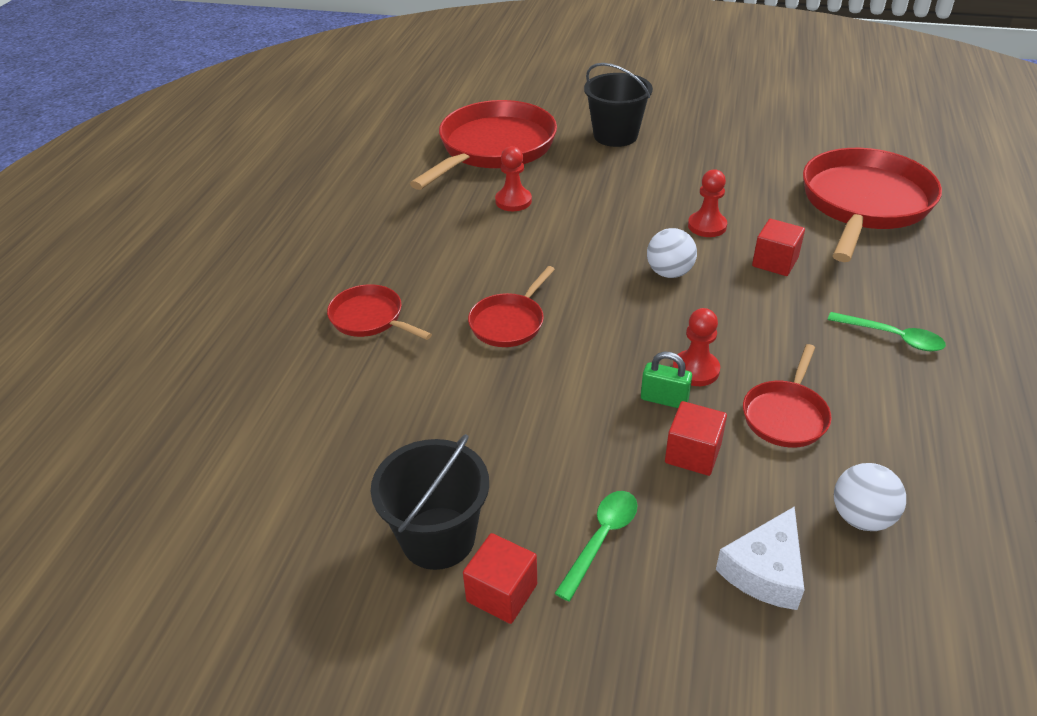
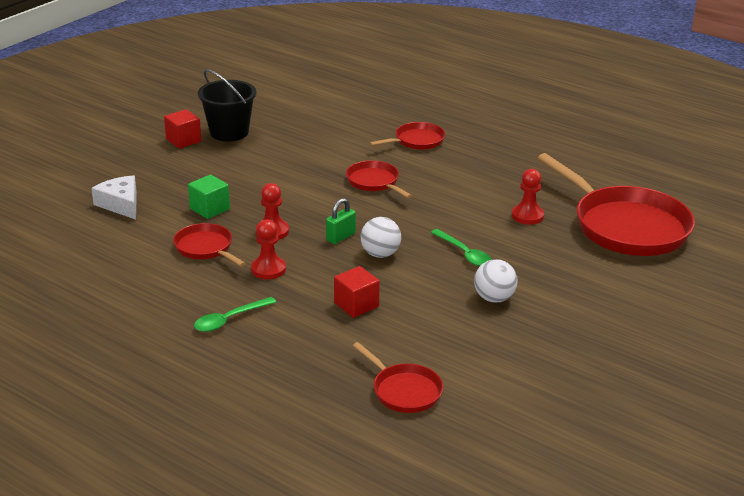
camera: 110 degrees right, 10 degrees down
(601, 539) = (185, 169): green spoon -> green spoon (464, 253)
(615, 135) = (619, 294): black bucket -> none
(664, 399) = (258, 213): green padlock -> green padlock (340, 237)
(693, 453) = (209, 209): red cube -> green cube
(707, 226) = (429, 291): red pawn -> red pawn (268, 269)
(861, 517) = (116, 242): white ball -> white ball (494, 298)
(863, 204) = (404, 390): red pan -> red pan, size x0.49

